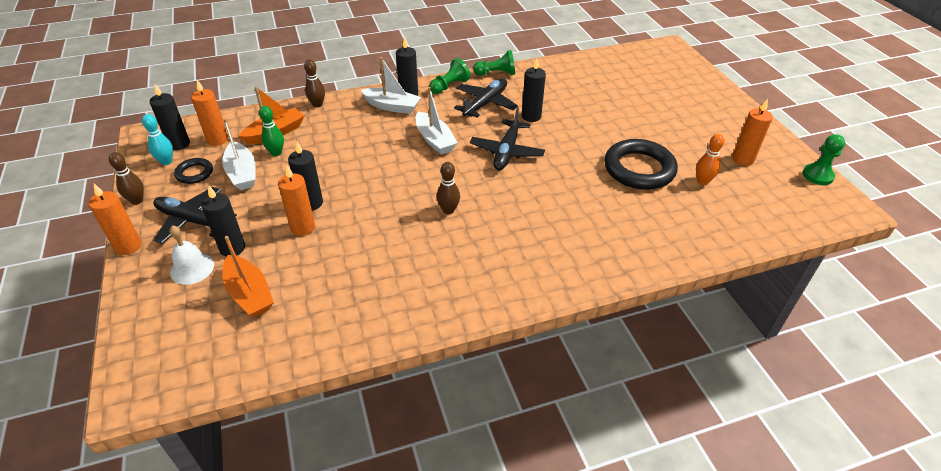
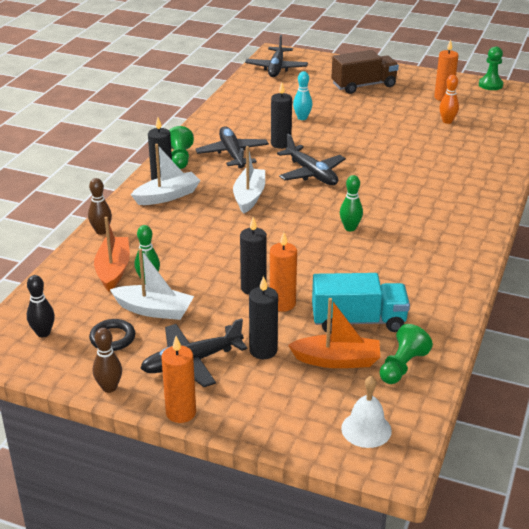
camera: 50 degrees left, 10 degrees down
(166, 161) = (64, 350): turquoise bowling pin -> turquoise bowling pin (302, 118)
(179, 144) = (43, 333): black candle -> black bowling pin
(192, 268) = (264, 382): white bell -> white bell (366, 429)
(217, 140) = (72, 307): orange candle -> none
(315, 280) = (358, 321): none -> turquoise truck
(434, 140) = (249, 196): white boat -> white boat turned 90 degrees counterclockwise
(448, 210) = (350, 228): brown bowling pin -> green bowling pin
(496, 74) = (196, 131): green pawn -> green pawn (402, 366)
(639, 169) = (404, 135): black ring -> none
(645, 58) = (276, 68): none -> black plane
(689, 109) = (363, 86): none -> brown truck

